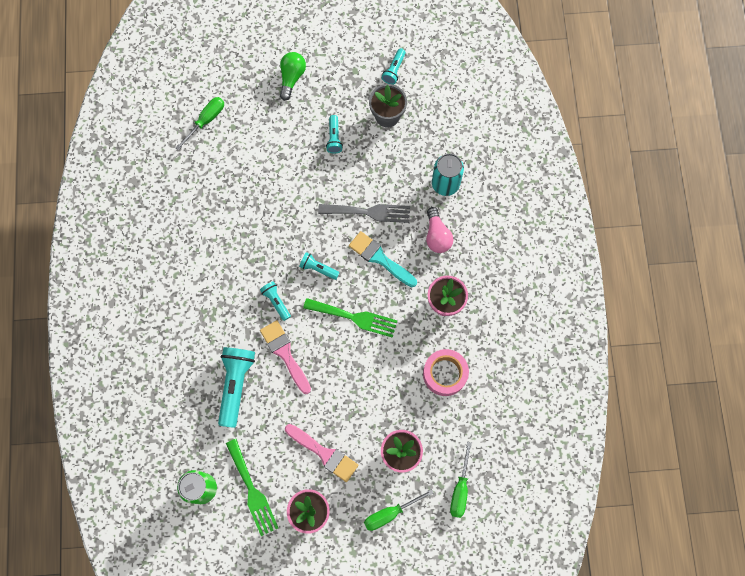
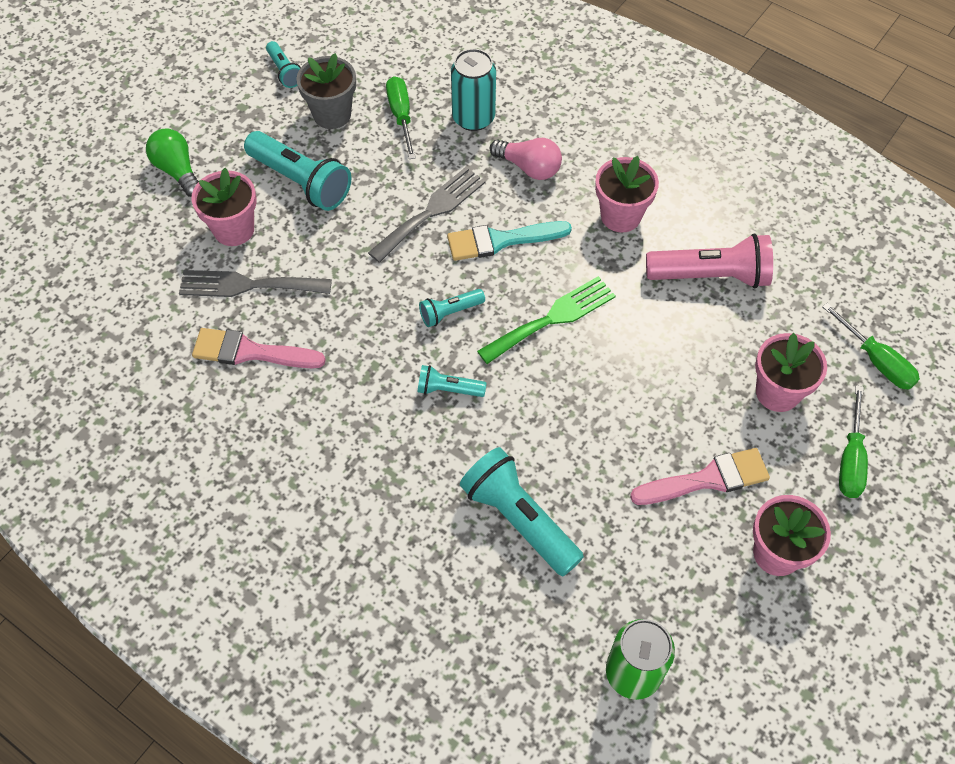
camera: 50 degrees left, 15 degrees down
(206, 120) = (125, 297): green screwdriver -> green screwdriver (401, 116)
(252, 491) = (689, 607): green fork -> none
(256, 167) = (248, 285): none -> grey fork
(281, 133) = (234, 229): none -> pink flower pot
(285, 353) = (528, 429): pink brush -> pink brush (250, 352)
(334, 138) = (301, 182): turquoise flashlight -> turquoise flashlight, size x1.91
(445, 374) = (711, 276): pink tape -> pink flashlight

